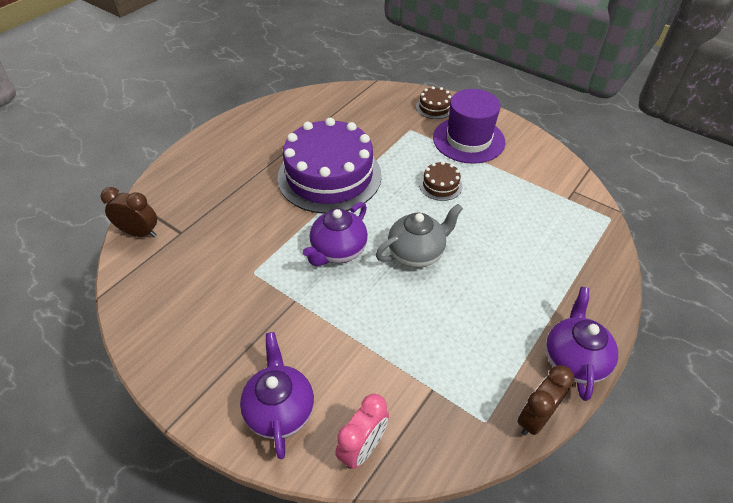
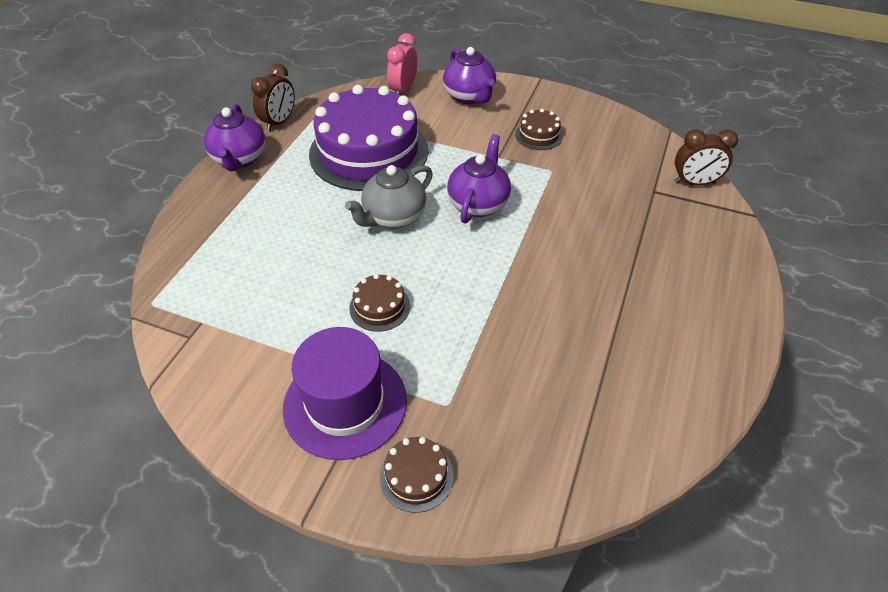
camera: 165 degrees right, 0 degrees up
(236, 321) = (538, 135): none -> brown cake
(329, 176) = (534, 290): purple cake -> purple cake (369, 152)

